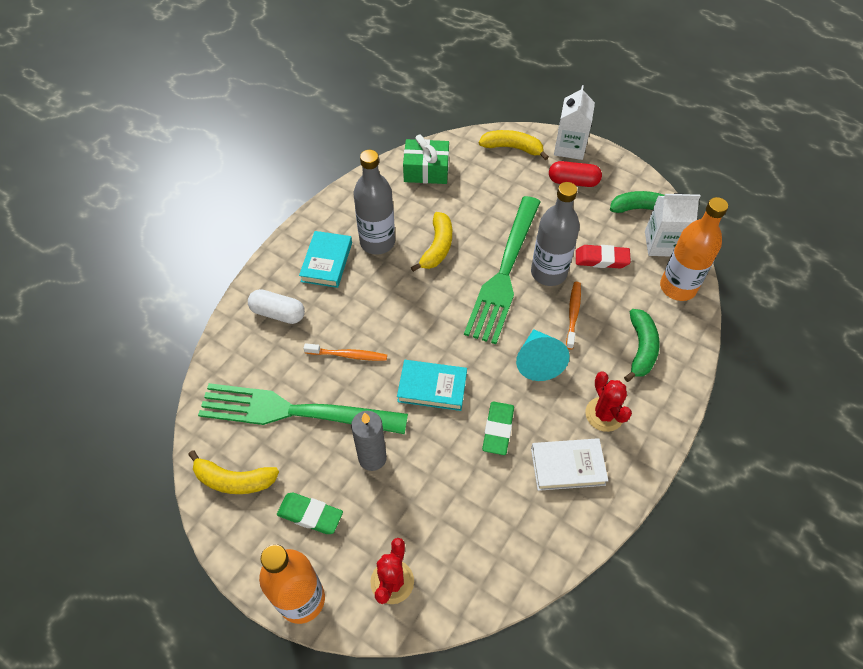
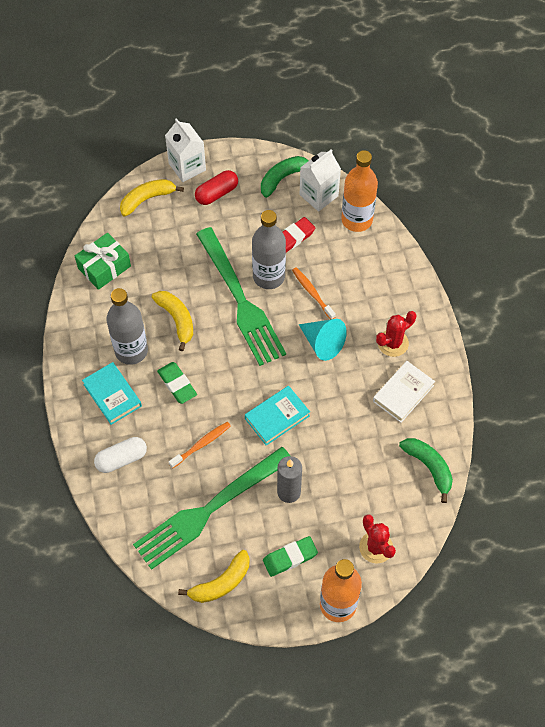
camera: 45 degrees left, 5 degrees up
(498, 430) = (343, 407): green eraser -> green eraser (177, 384)
(604, 414) = (393, 343): red cactus -> red cactus turned 60 degrees counterclockwise
(641, 349) = (374, 282): green banana -> green banana (429, 467)

